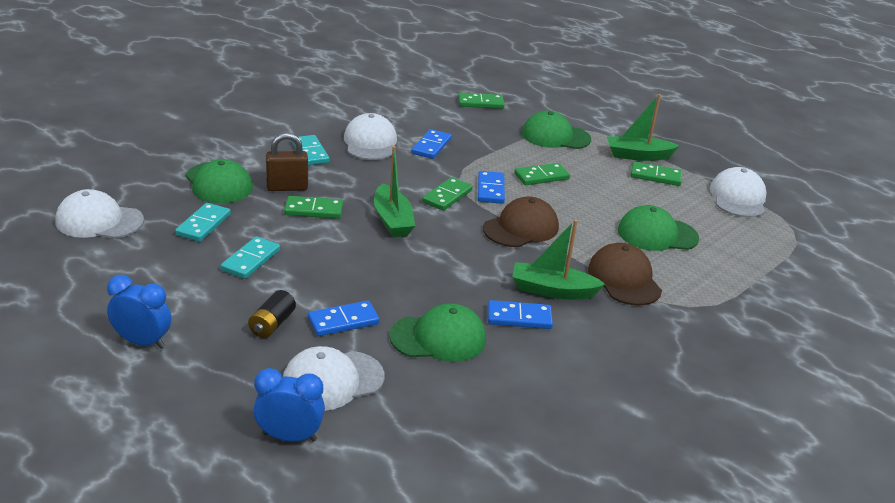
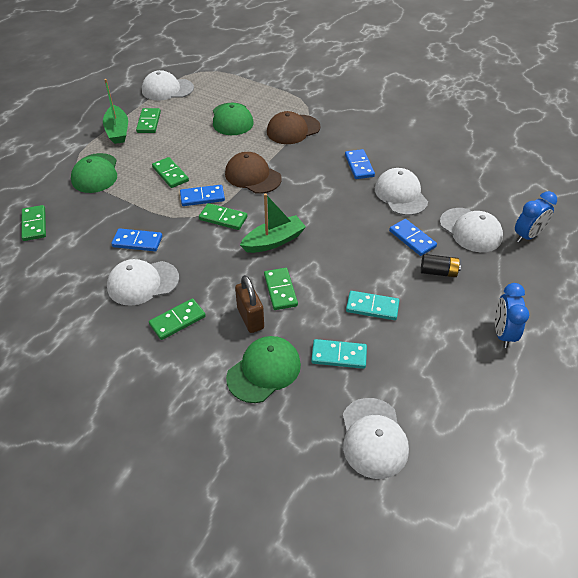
camera: 100 degrees left, 15 degrees up
(289, 437) = (527, 236): blue clock -> blue clock turned 120 degrees counterclockwise
(310, 152) = (177, 320): turquoise domino -> green domino
(438, 338) = (400, 195): green cap -> white cap
(552, 290) = (322, 156): green boat -> none

